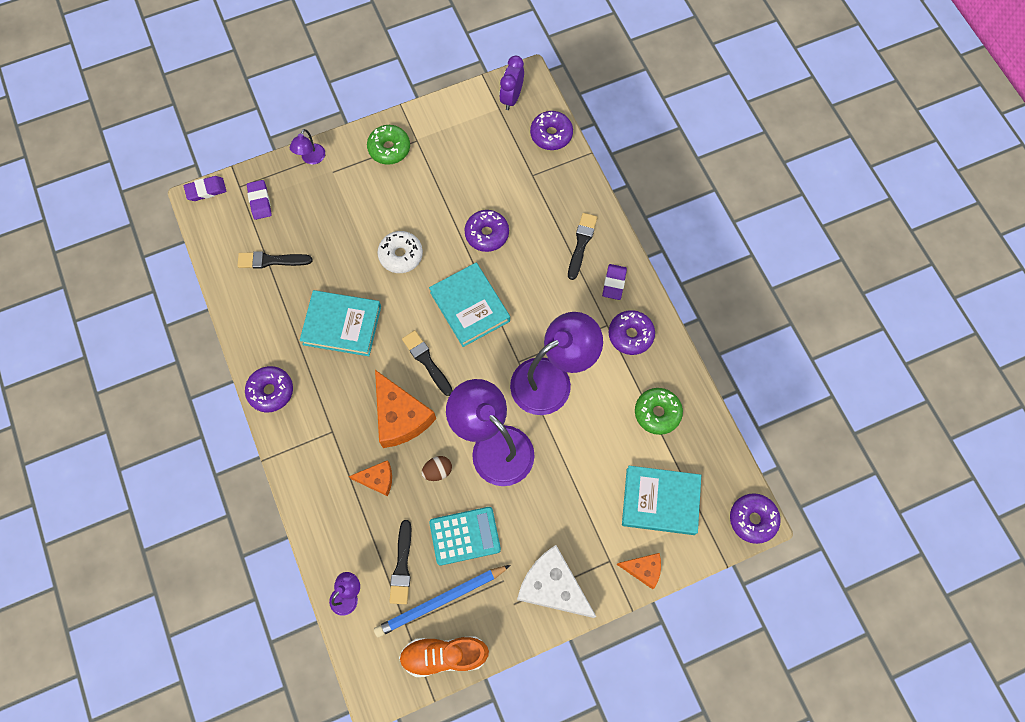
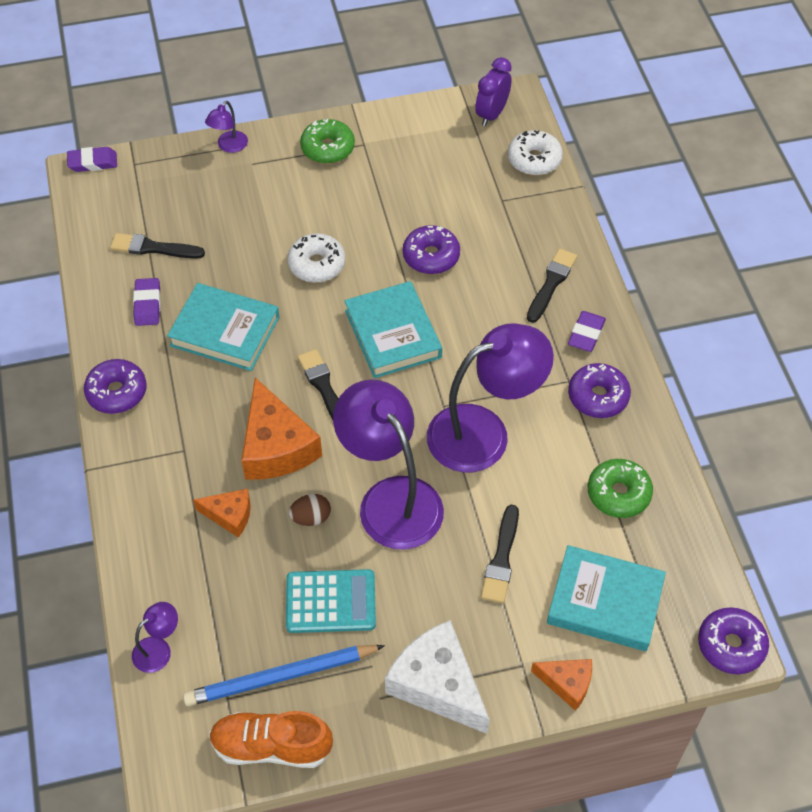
camera: 10 degrees right, 15 degrees down
(260, 201) = (155, 183): purple eraser -> purple eraser (147, 305)
(402, 566) = (238, 625): black brush -> black brush (501, 559)
(551, 134) = (534, 160): purple donut -> white donut

